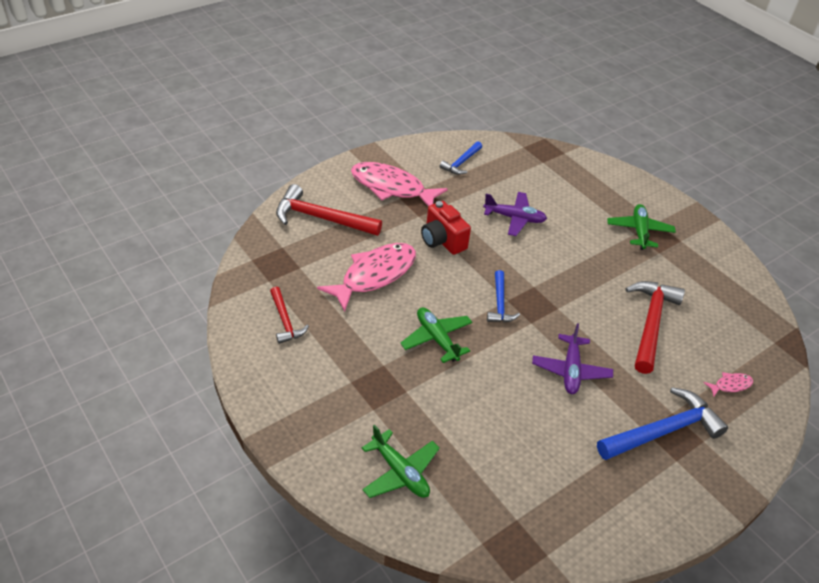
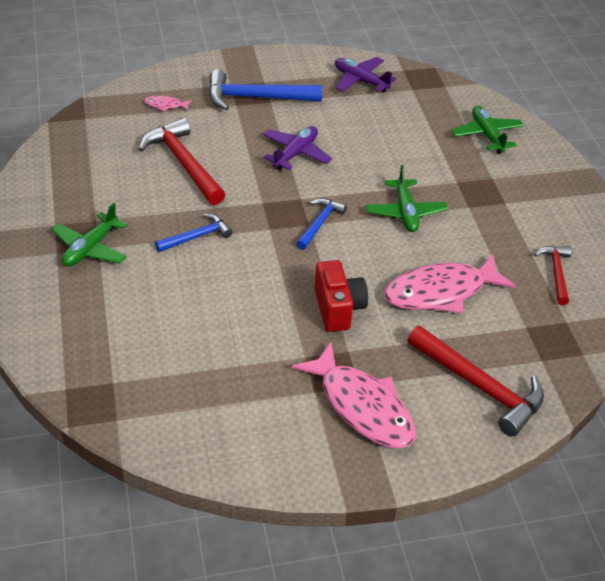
camera: 155 degrees left, 0 degrees up
(461, 162) = (234, 419): blue hammer -> blue hammer (196, 237)
(514, 218) = (227, 310): purple plane -> purple plane (360, 81)
(650, 324) = (183, 164): red hammer -> red hammer turned 105 degrees clockwise

